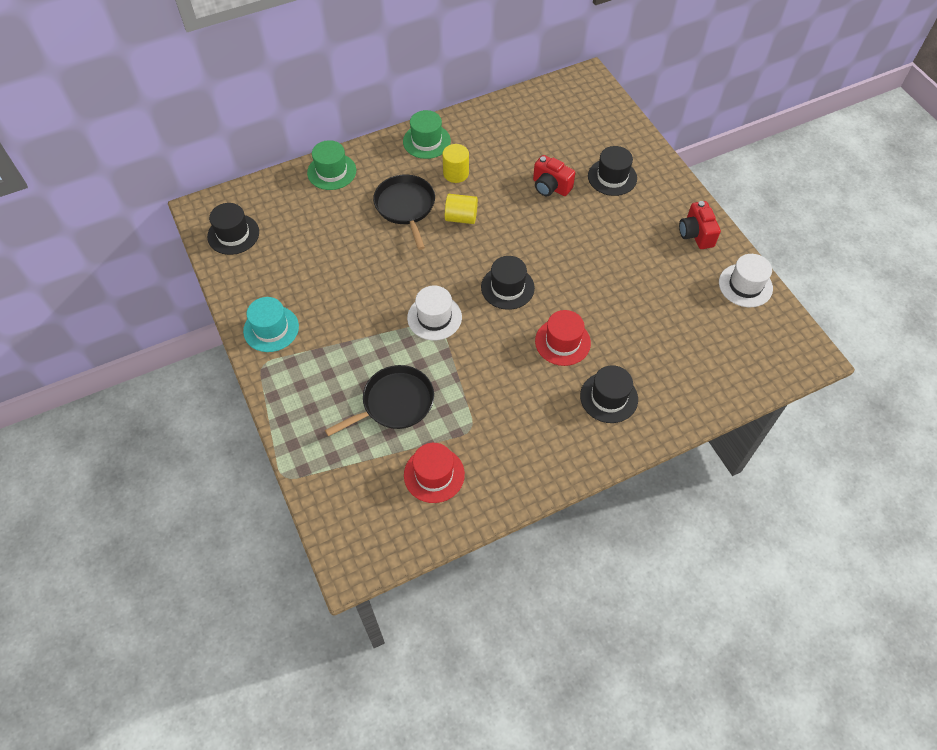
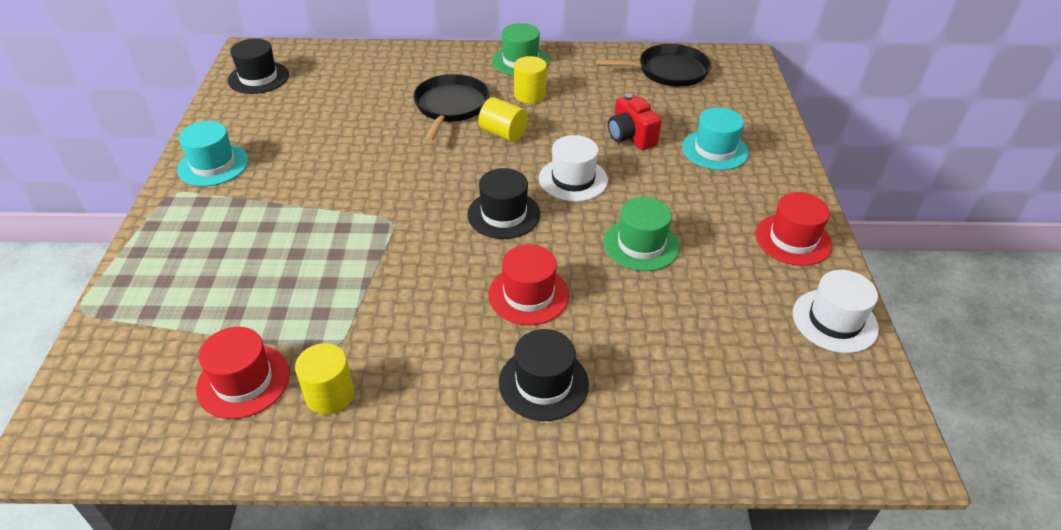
camera: 25 degrees right, 15 degrees down
(331, 171) = (401, 58): green hat -> green hat (641, 244)
(394, 403) = (271, 283): black pan -> black pan (668, 71)
(434, 317) = (393, 214): white hat -> white hat (573, 179)
(492, 459) = (330, 394): none -> yellow cylinder
(612, 177) = (715, 150): black hat -> turquoise hat
(696, 234) = (793, 239): red camera -> red hat

